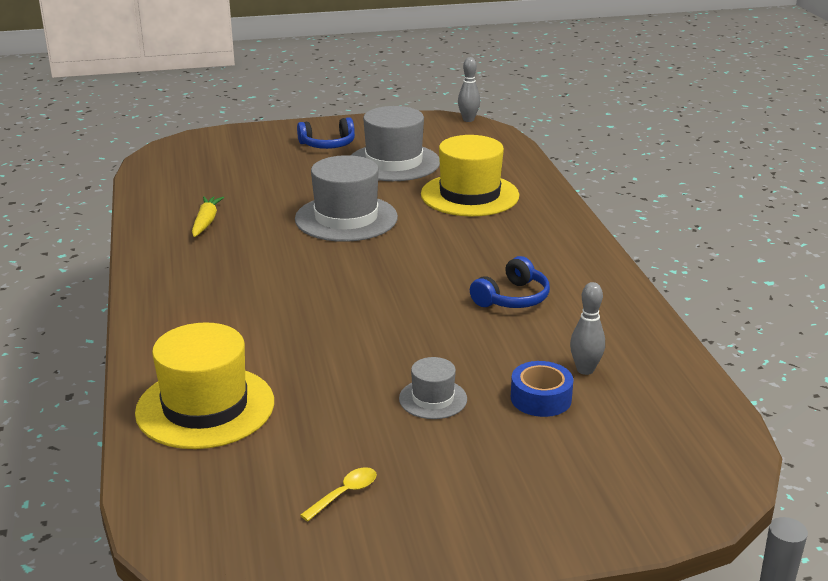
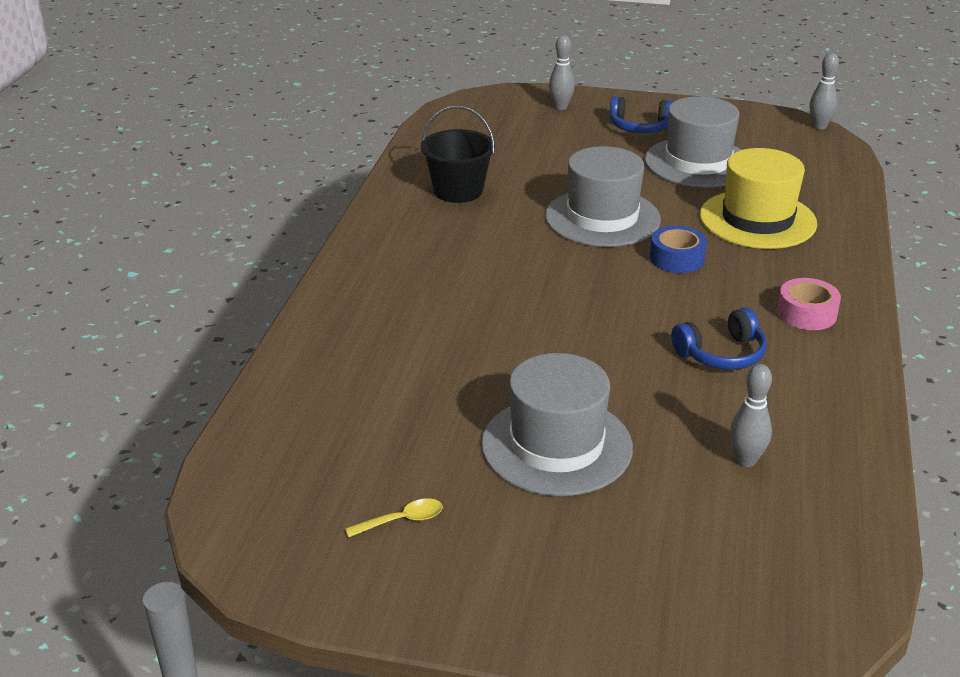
camera: 25 degrees right, 5 degrees up
(205, 407) = (332, 390): yellow hat -> none
(206, 222) = (458, 191): yellow carrot -> black bucket
(250, 141) = (560, 107): none -> grey bowling pin
(433, 399) = (556, 446): grey hat -> grey hat, size x1.99
(541, 398) = (672, 479): blue tape -> blue tape (677, 258)
(554, 254) = (806, 313): none -> pink tape

